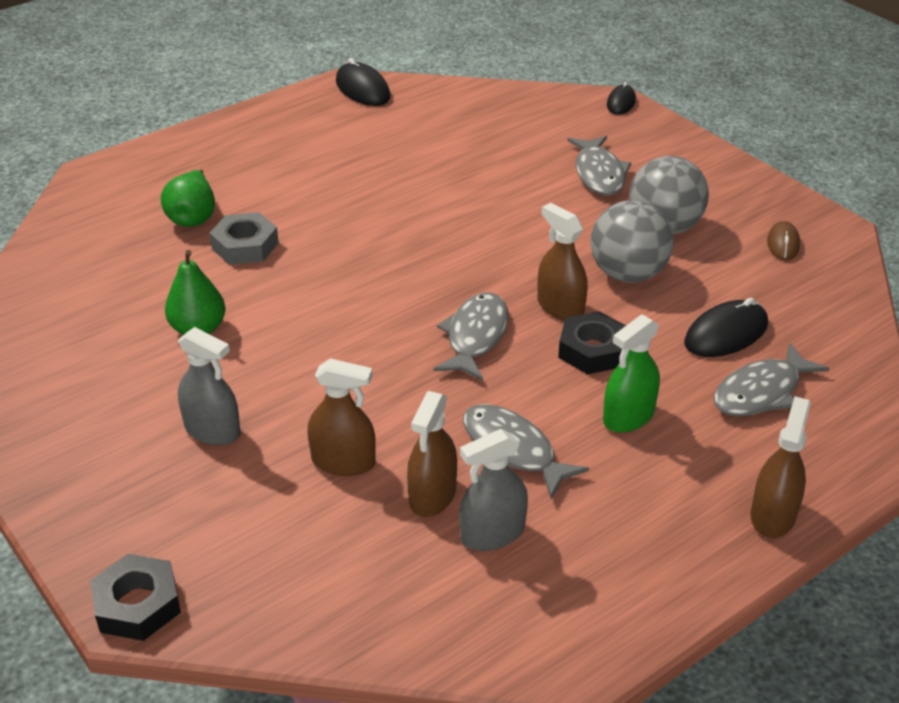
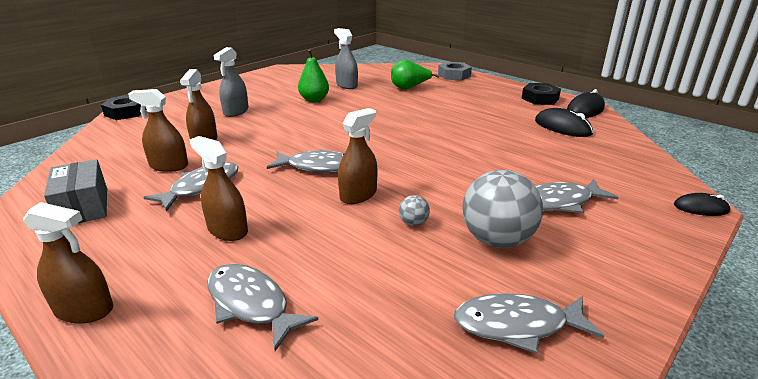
camera: 80 degrees right, 10 degrees down
(245, 246) = (389, 101): grey nut -> grey nut (454, 75)
(492, 533) = (128, 186): grey spray bottle -> grey spray bottle (346, 85)
(551, 572) = (83, 207): none -> grey box
(592, 350) = (307, 211): black nut -> black nut (540, 98)
(628, 274) = (413, 223): grey ball -> grey ball, size x0.43
(628, 416) = (227, 230): green spray bottle -> brown spray bottle
(726, 334) = (339, 280): black mouse -> black mouse (562, 127)
(783, 244) = (517, 325): brown mouse -> grey fish

